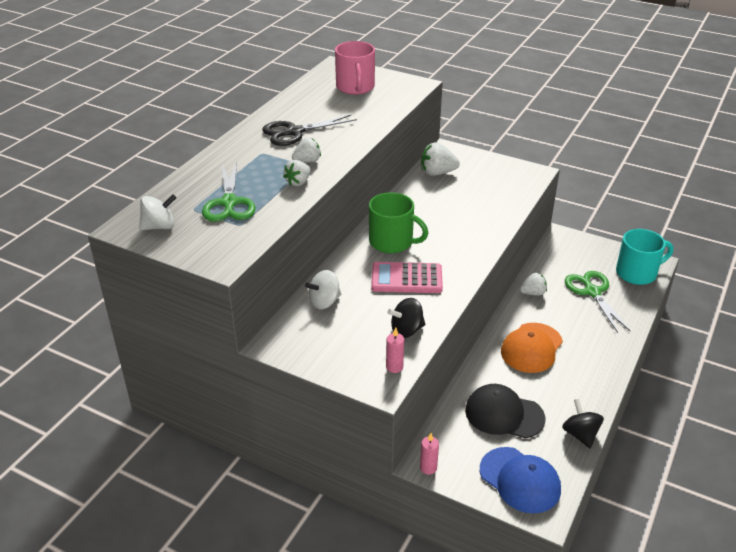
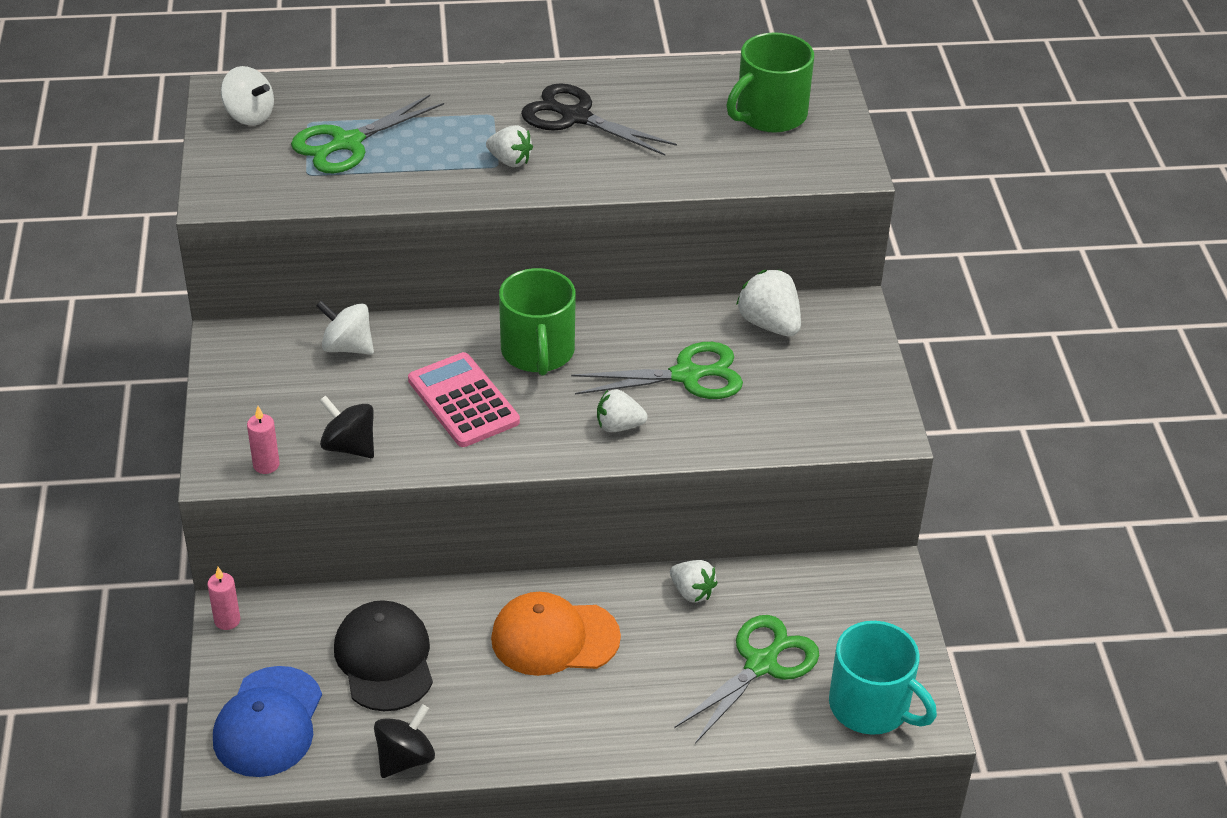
camera: 55 degrees right, 5 degrees up
(298, 182) = (449, 176): white strawberry -> white strawberry (618, 426)
(355, 87) = (769, 115): pink mug -> green mug
(451, 207) = (687, 375): none -> green scissors

